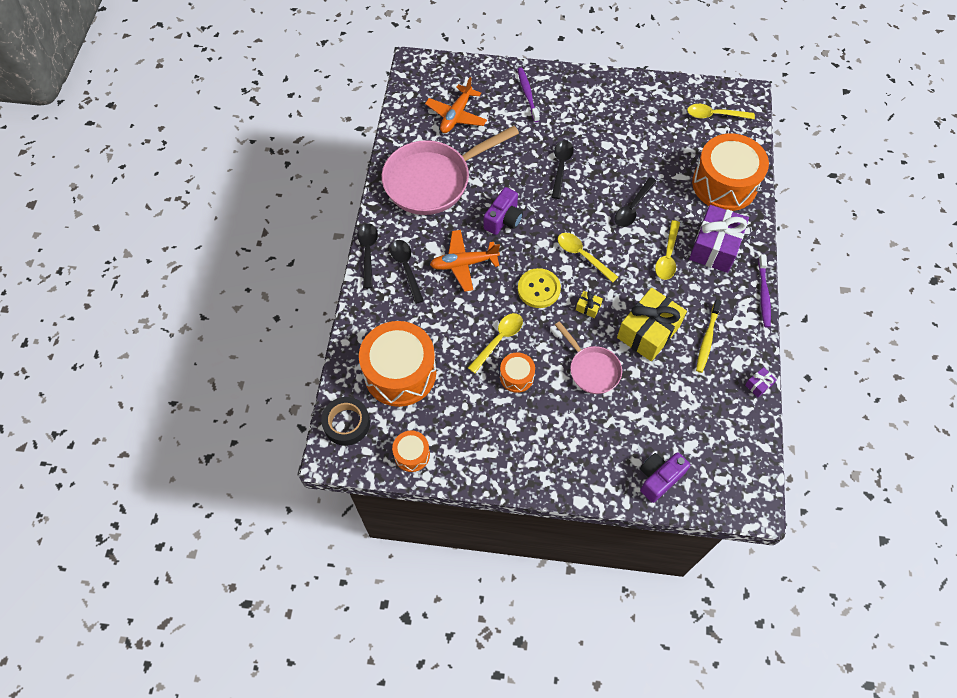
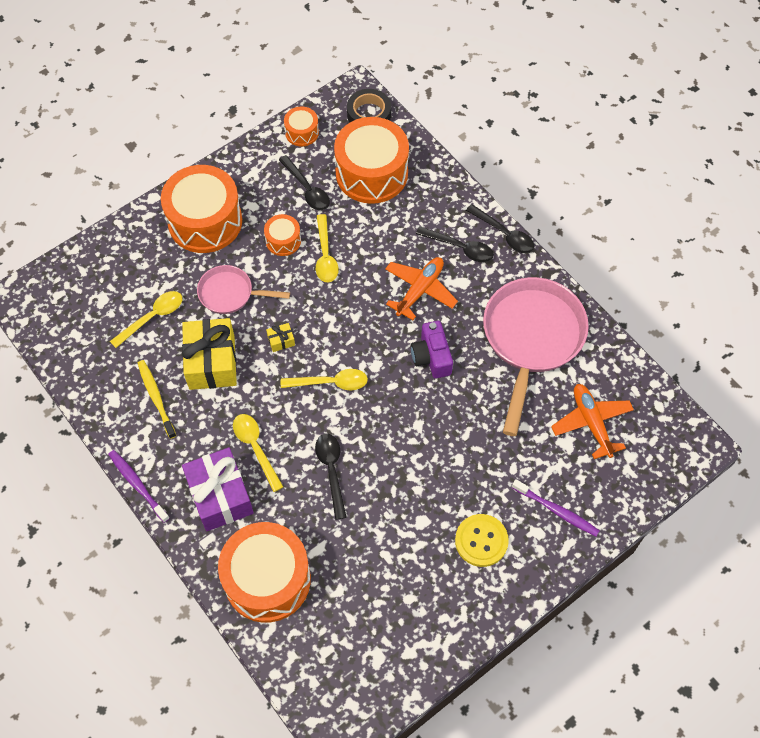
camera: 135 degrees right, 0 degrees up
(538, 289) = (337, 321): yellow button -> yellow button (481, 541)
(558, 443) = (205, 221): none -> orange drum
(561, 167) = (438, 456): black spoon -> black spoon (307, 189)
(659, 478) = (107, 257): purple camera -> none
(714, 115) = (349, 665): yellow spoon -> yellow spoon (152, 317)
(758, 385) = (81, 393): purple gift -> none

